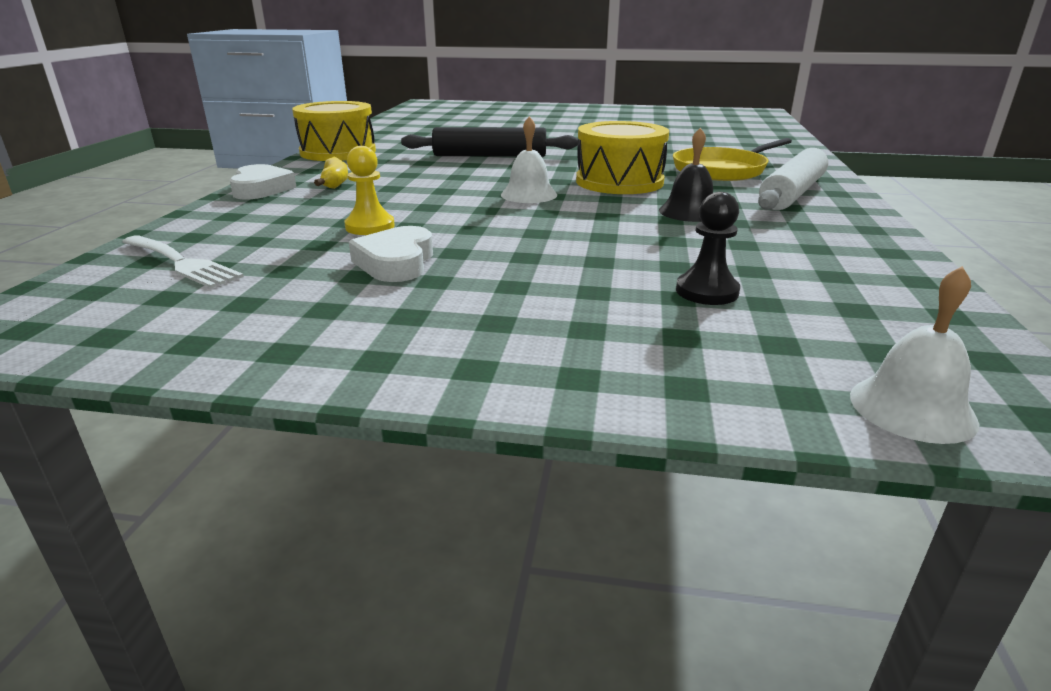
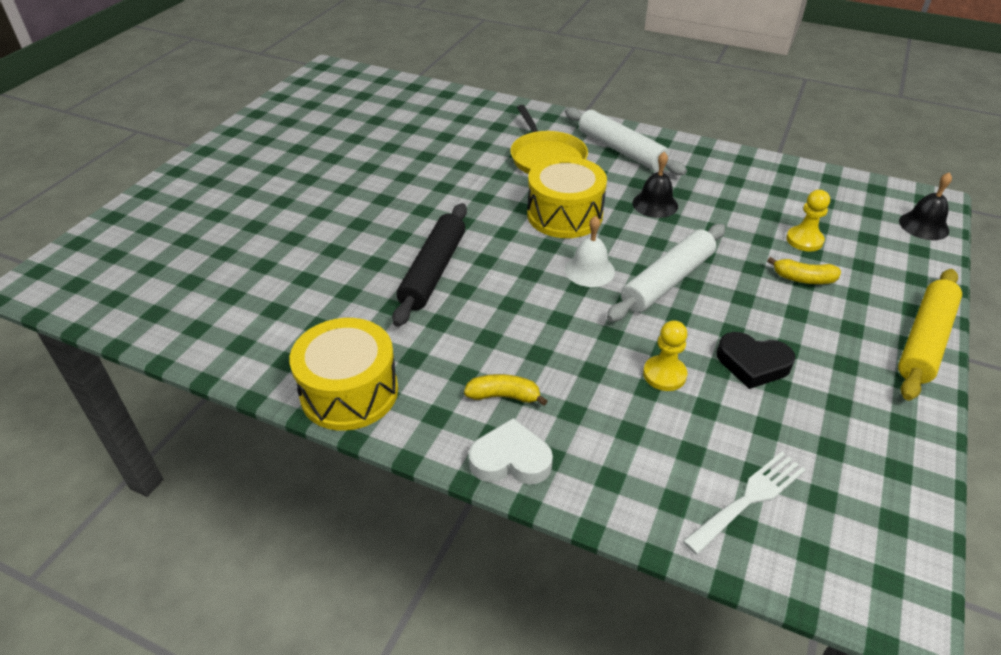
camera: 75 degrees left, 15 degrees up
(396, 262) = (752, 364): white heart -> black heart
(489, 382) = (924, 341): none -> yellow rolling pin
(534, 222) = (667, 281): none -> white rolling pin
(598, 290) = (803, 279): none -> yellow banana
(707, 291) = (804, 240): black pawn -> yellow pawn
(912, 408) = (924, 225): white bell -> black bell

